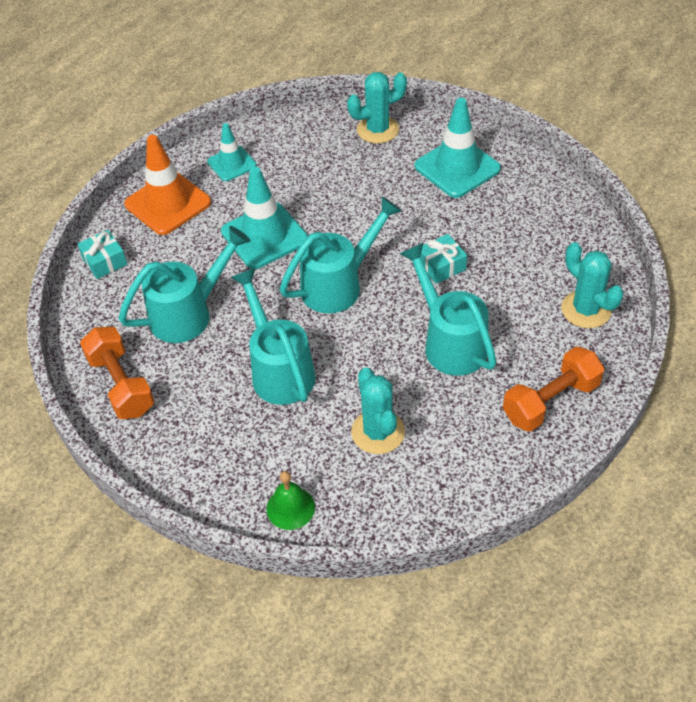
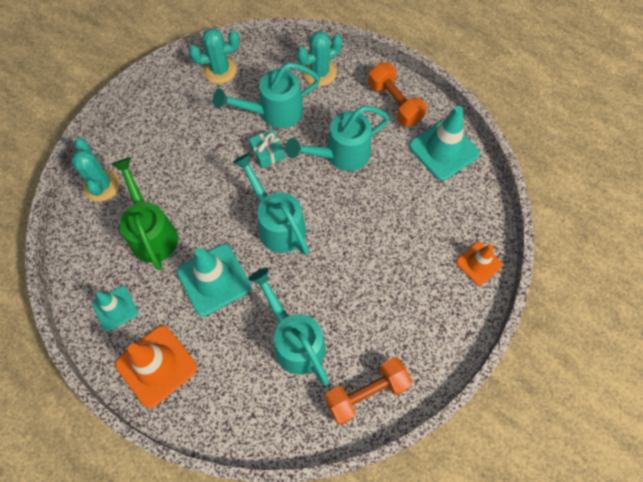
camera: 90 degrees left, 15 degrees up
(104, 261) = (222, 421): turquoise gift -> none
(279, 370) = (358, 269): turquoise watering can -> turquoise watering can (274, 112)
(290, 508) = (478, 263): green bell -> orange traffic cone
(321, 178) = (152, 232): none -> green watering can
(378, 432) = (417, 205): turquoise cactus -> turquoise cactus (220, 70)
(457, 168) = (163, 132): turquoise traffic cone -> turquoise traffic cone (443, 150)

